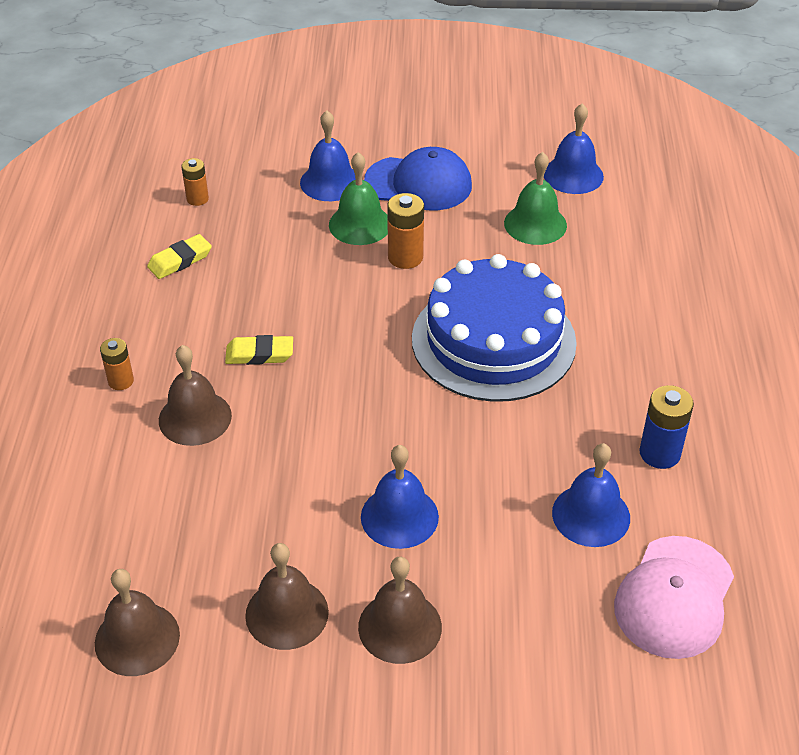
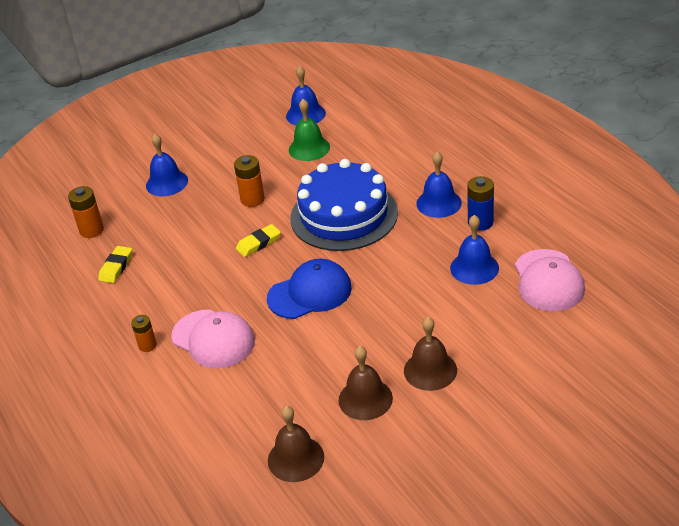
camera: 30 degrees left, 5 degrees down
(195, 417) = (213, 339): brown bell -> pink cap
(197, 199) = (91, 230): orange battery -> orange battery, size x1.52
(259, 354) = (218, 289): yellow eraser -> yellow eraser (258, 243)
(360, 224) = (208, 196): green bell -> none
(399, 516) = (378, 322): blue bell -> blue bell (439, 203)
(418, 183) = (221, 159): blue cap -> blue cap (310, 293)

